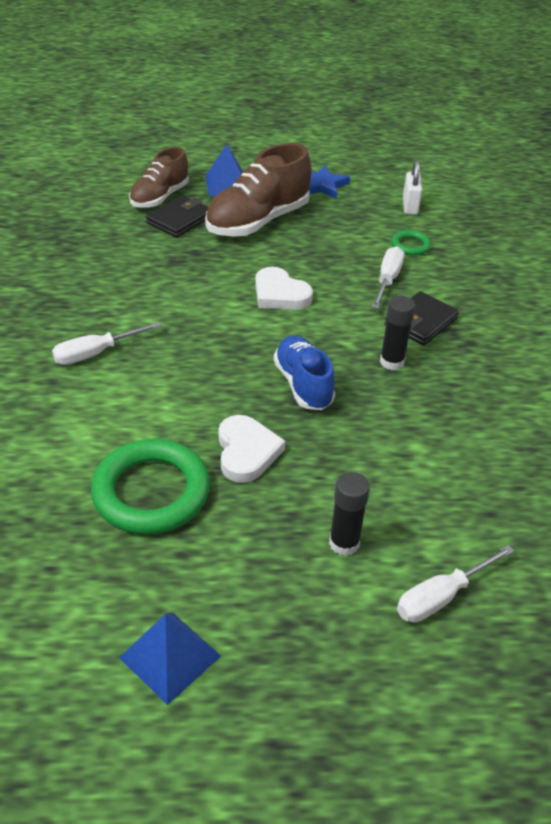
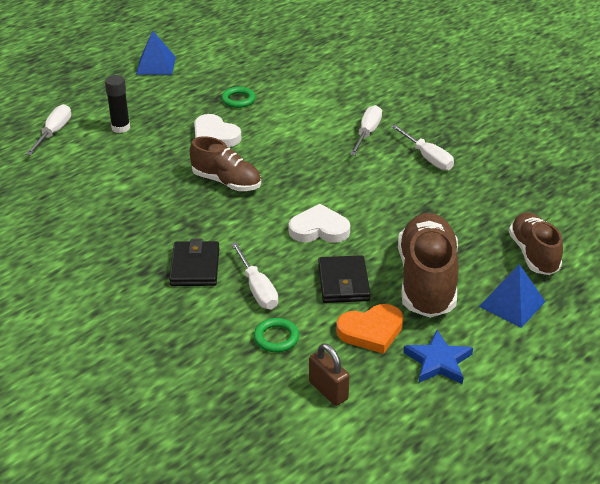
camera: 140 degrees right, 5 degrees down
(92, 297) = (427, 158): none -> white screwdriver
(151, 492) = (238, 100): green ring -> green ring, size x0.47
(179, 220) = (482, 244): black wallet -> black wallet (343, 283)
(303, 384) = (226, 182): blue shoe -> brown shoe
(340, 217) = (371, 331): none -> orange heart
(392, 362) = (186, 226): black glue stick -> none
(410, 206) = (328, 391): white padlock -> brown padlock

